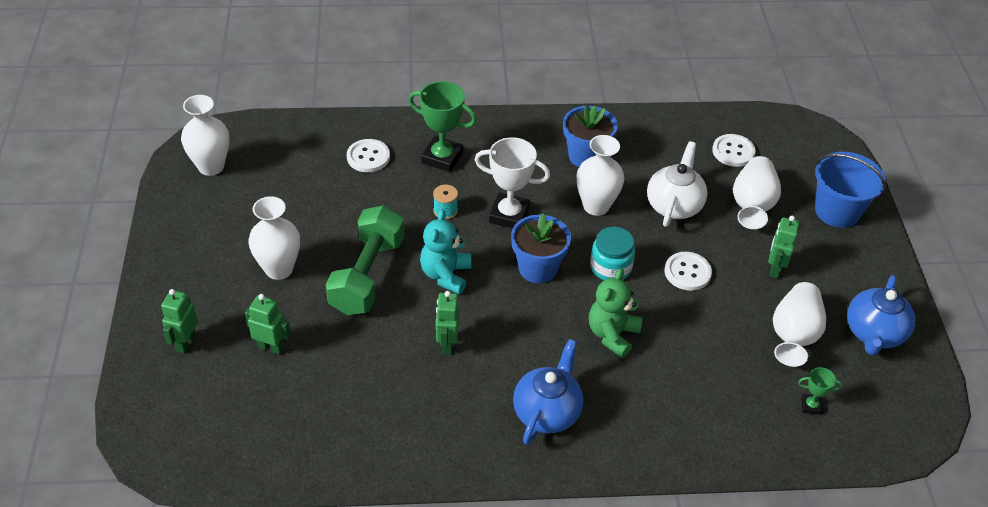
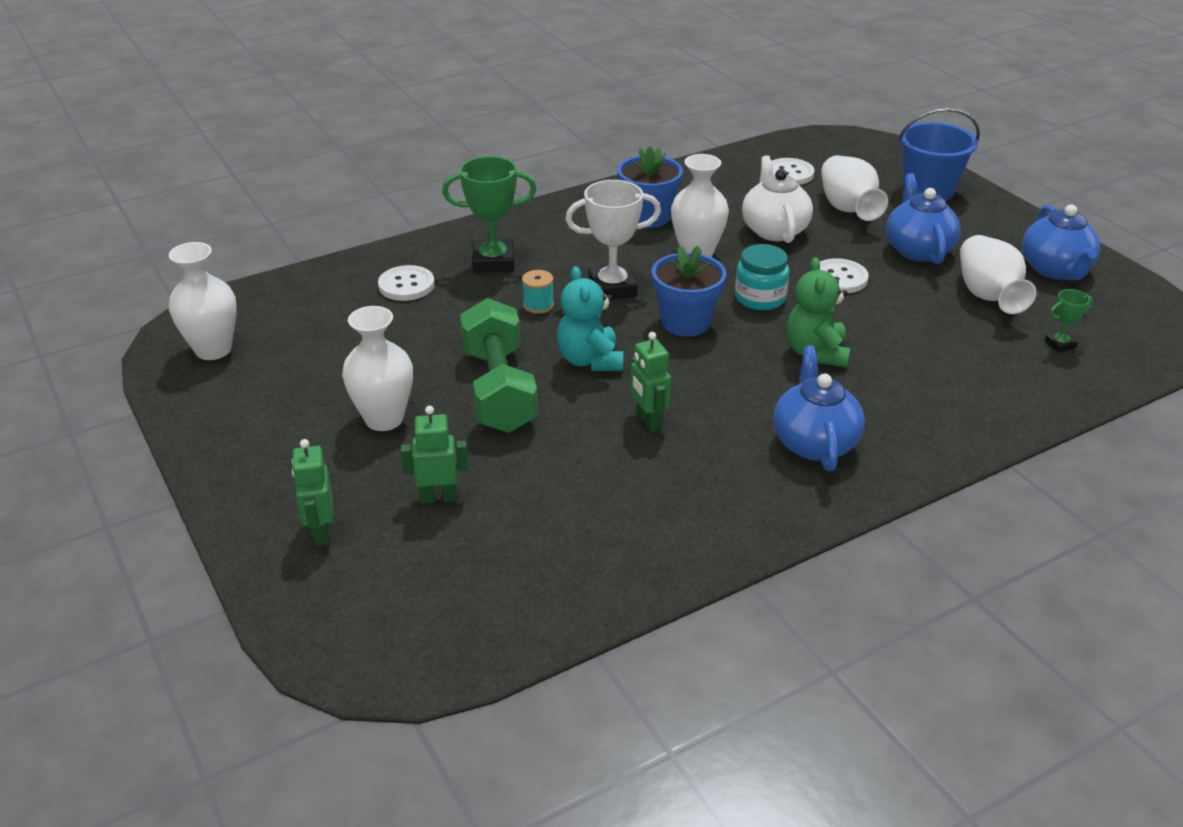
camera: 25 degrees left, 10 degrees down
(774, 269) = (917, 250): green robot -> blue teapot

